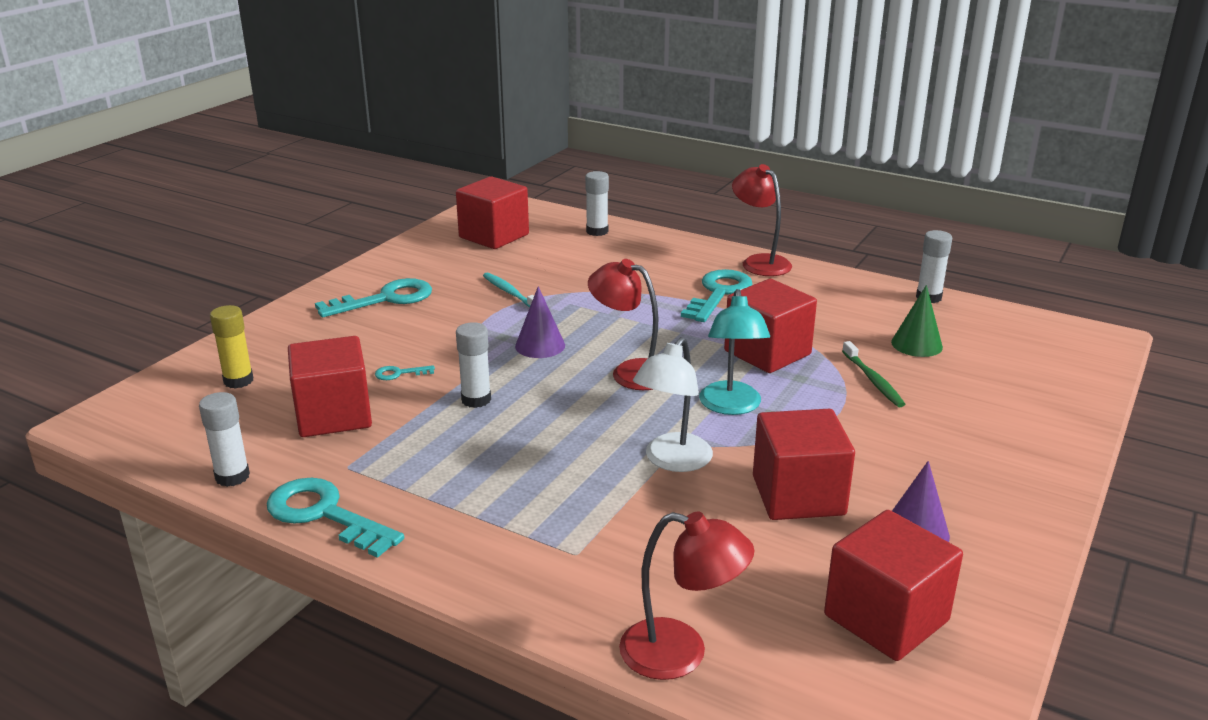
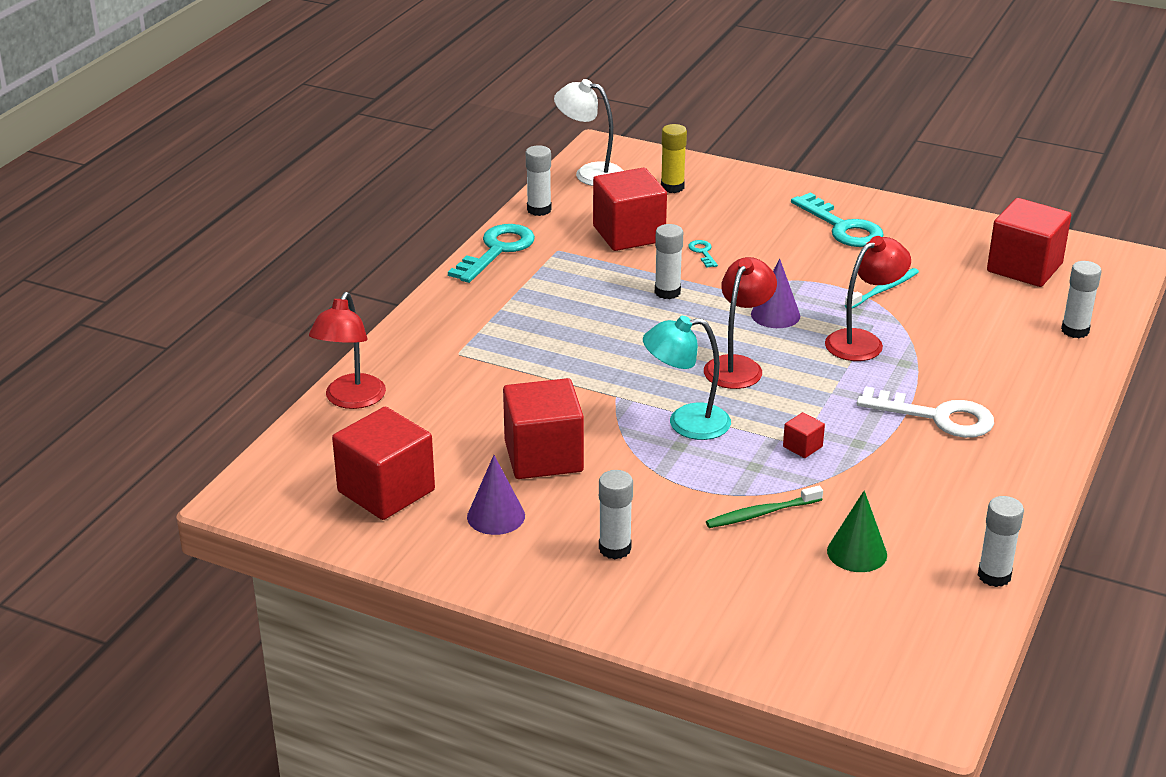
camera: 85 degrees right, 5 degrees up
(672, 461) = (587, 392): white lamp -> white lamp (590, 173)
(719, 293) = (937, 417): turquoise key -> white key
(759, 262) = (1042, 447): red lamp -> red lamp (863, 341)
(767, 353) = (802, 447): red cube -> red cube, size x0.42
(949, 459) = (615, 549): none -> white glue stick

